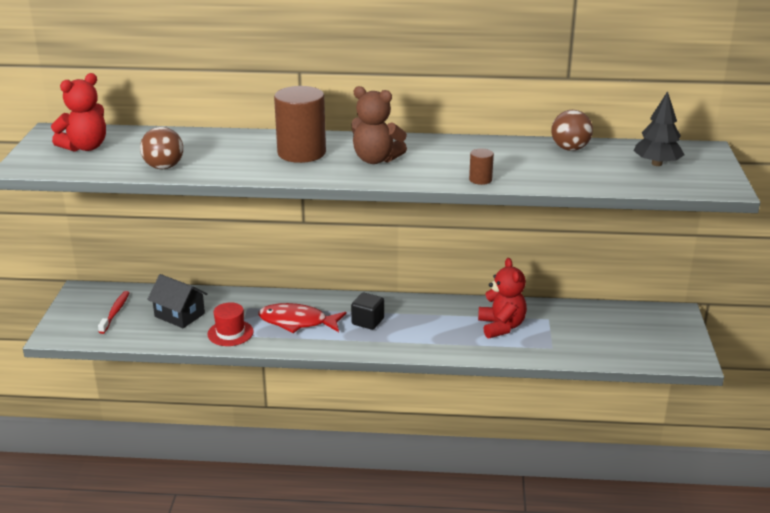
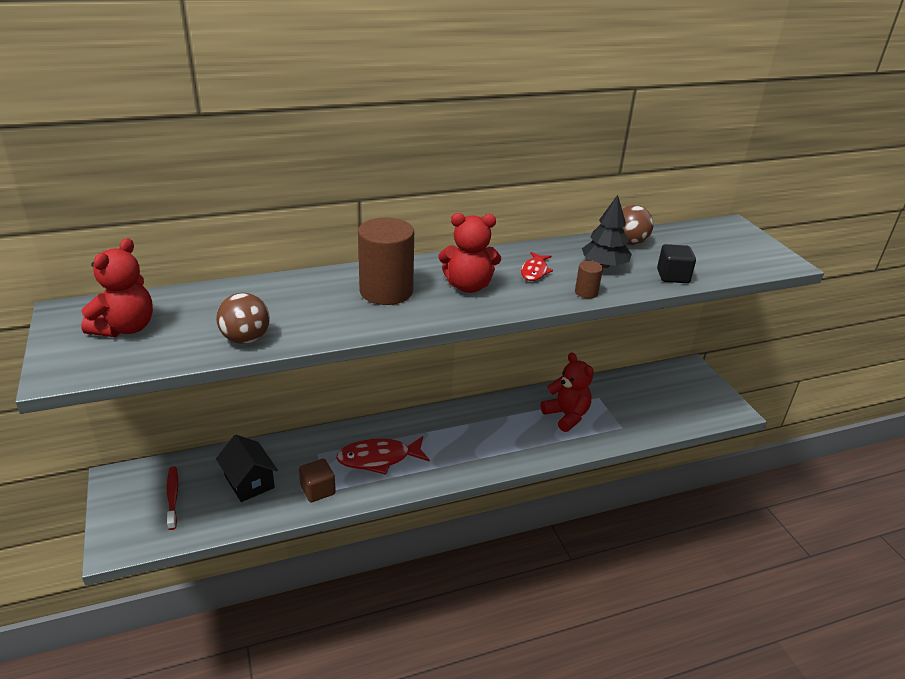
camera: 25 degrees left, 5 degrees up
(179, 315) = (249, 481): black house -> black house turned 45 degrees clockwise
(230, 333) = (318, 490): red hat -> brown cube
(367, 321) = (446, 440): black cube -> black cube (673, 276)
(376, 159) = (468, 286): brown teddy bear -> red teddy bear
(448, 158) = (534, 271): none -> red fish
(656, 164) = (712, 247): black tree -> black tree (604, 265)

